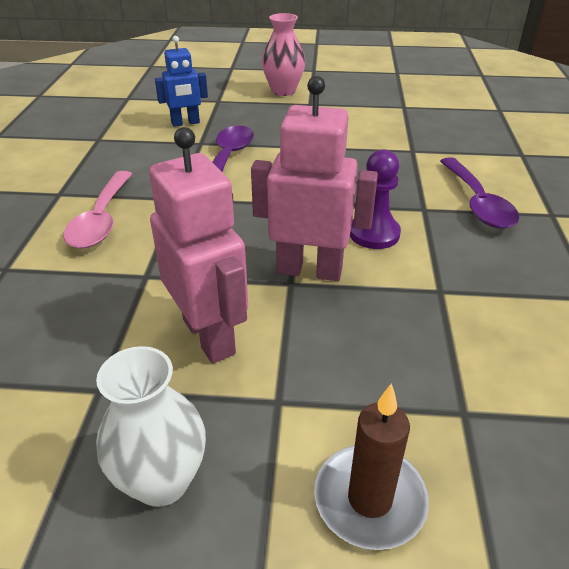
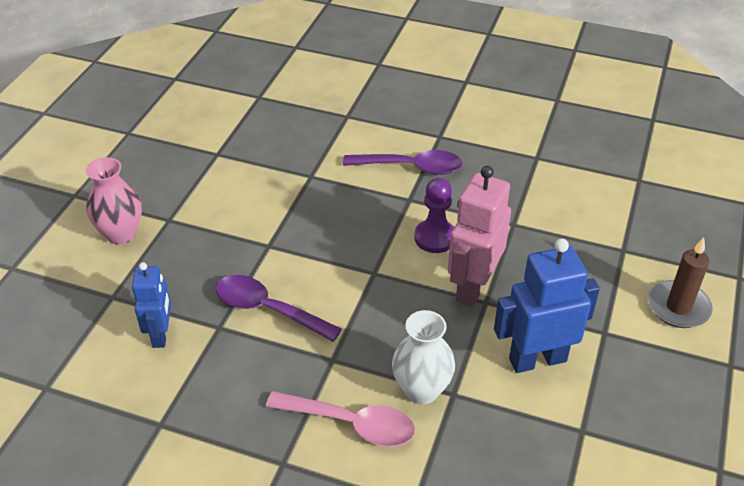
camera: 75 degrees left, 5 degrees up
(162, 481) = (661, 399): white vase -> white vase (421, 390)
(209, 336) = (537, 359): pink robot -> blue robot

